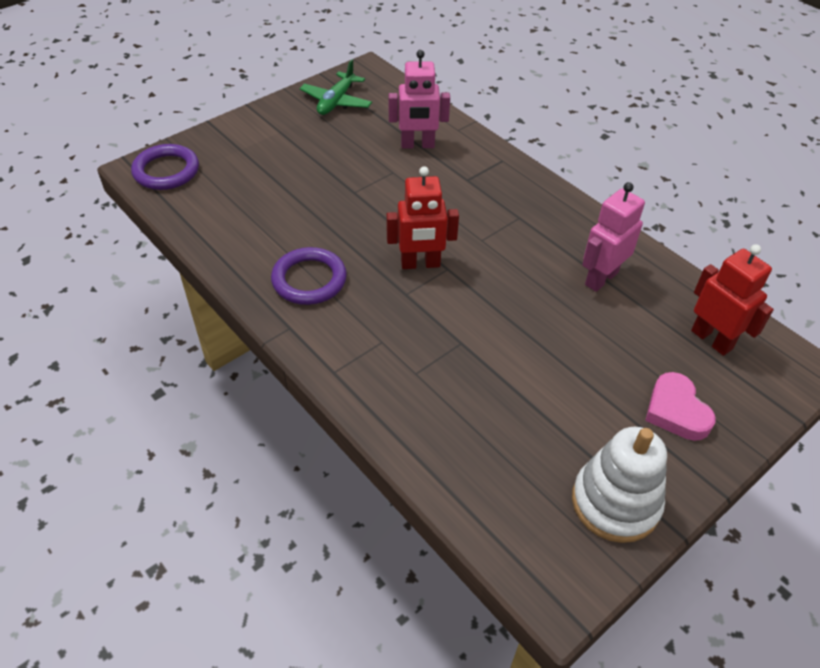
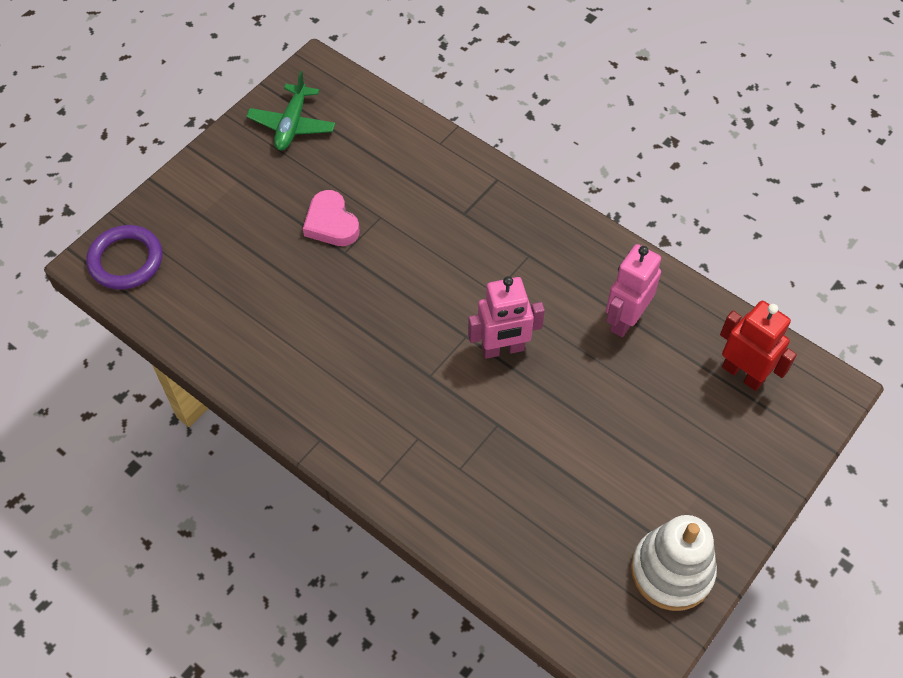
camera: 10 degrees left, 10 degrees up
(309, 280) = (325, 377): purple ring -> none
(417, 145) = (399, 174): pink robot -> pink robot (503, 349)
(420, 264) = (436, 335): red robot -> none
(676, 411) = (716, 462): pink heart -> pink heart (331, 223)

